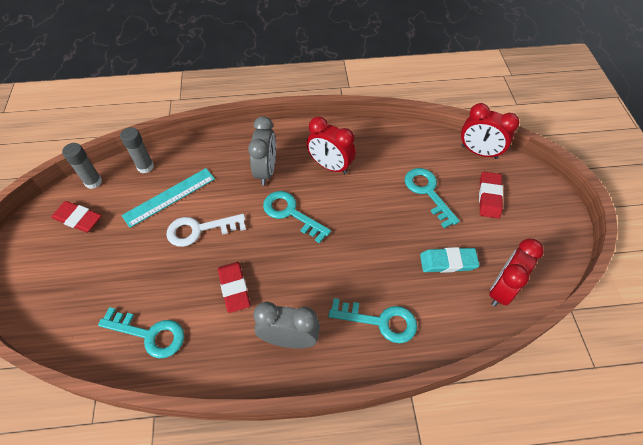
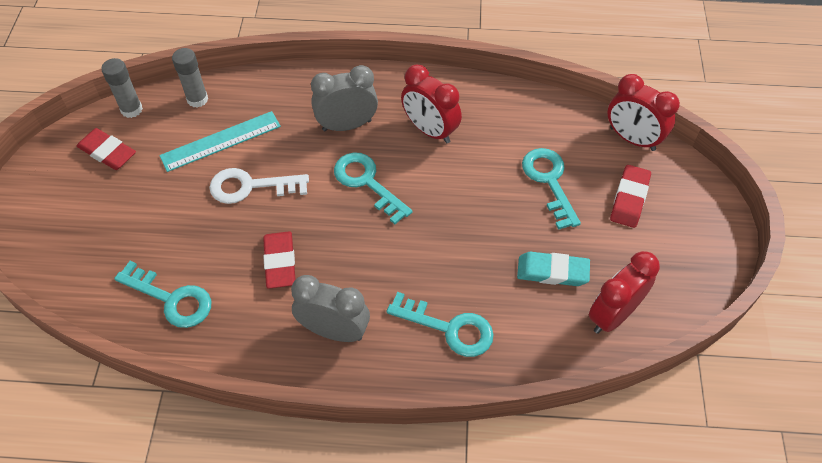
camera: 10 degrees right, 0 degrees up
(266, 171) = (347, 125): grey clock -> grey clock turned 120 degrees counterclockwise

